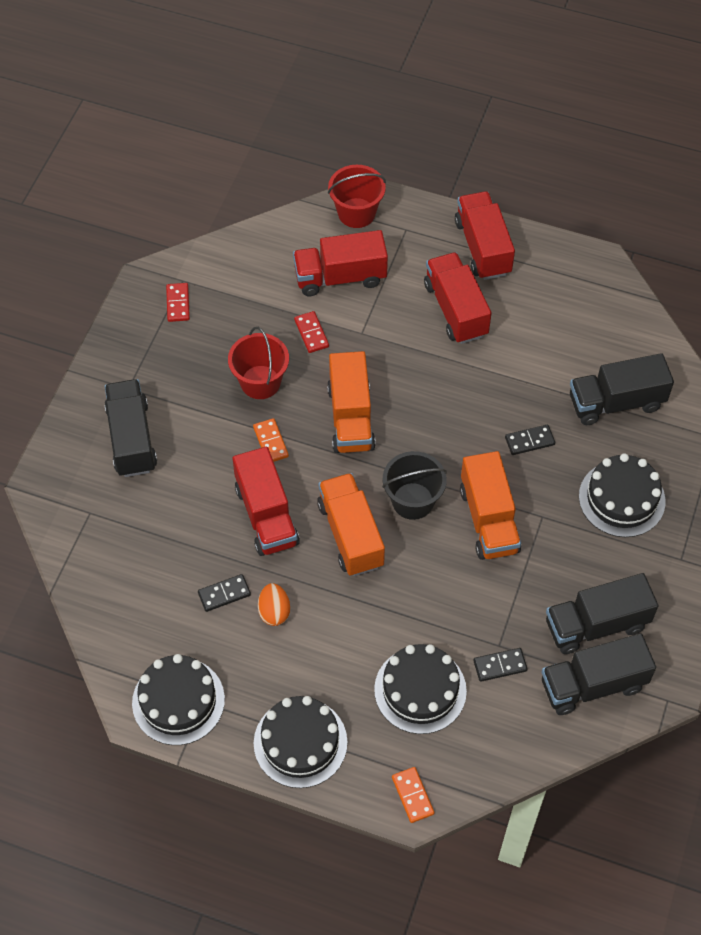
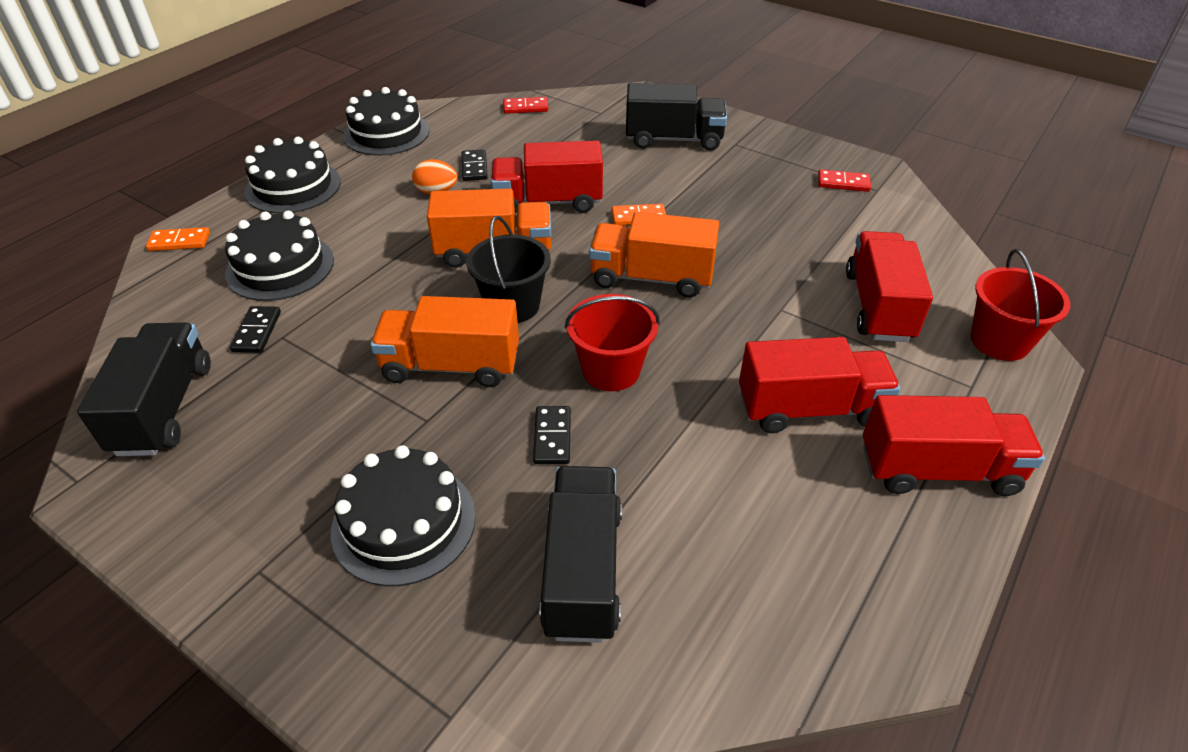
camera: 105 degrees right, 15 degrees down
(260, 382) = (722, 221): red bucket -> red bucket (611, 370)
(311, 333) = (787, 268): red domino -> red domino (525, 108)
(596, 624) = (237, 434): black truck -> none

